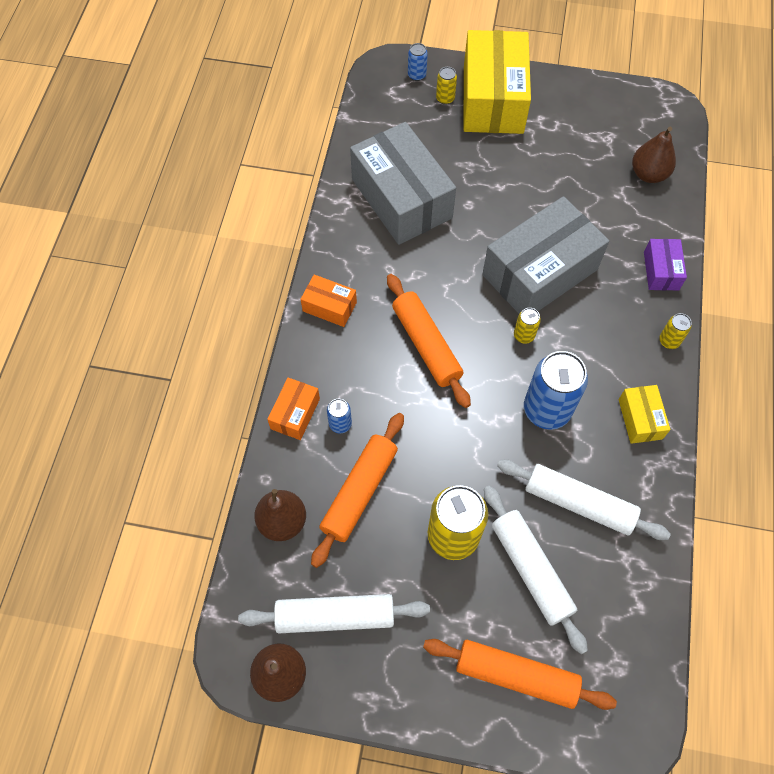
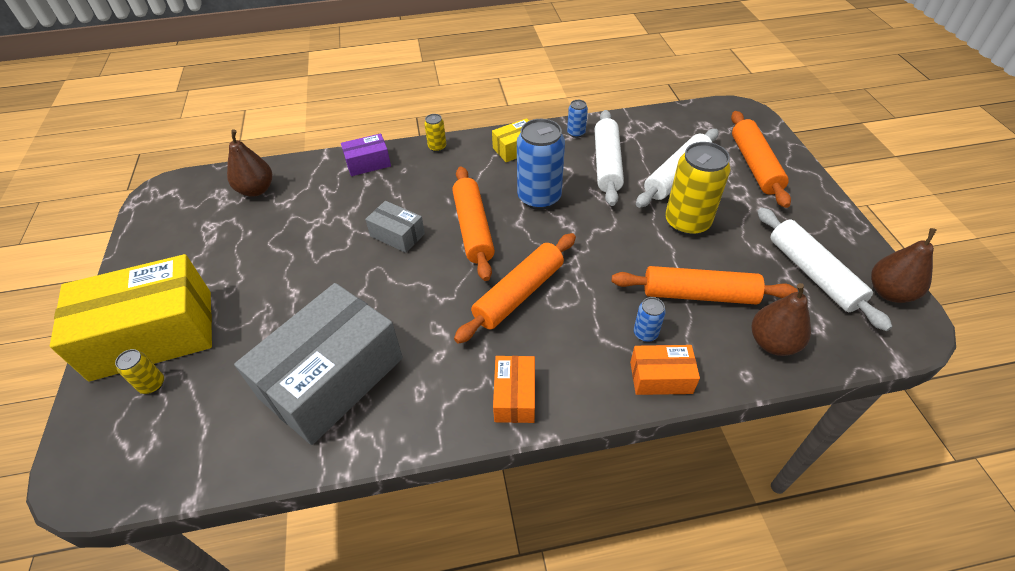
camera: 110 degrees left, 15 degrees down
(416, 75) = (104, 432): blue can -> blue can (576, 133)
(524, 335) = (473, 228): yellow can -> orange rolling pin
(539, 272) = (397, 235): grey box -> grey box, size x0.46

